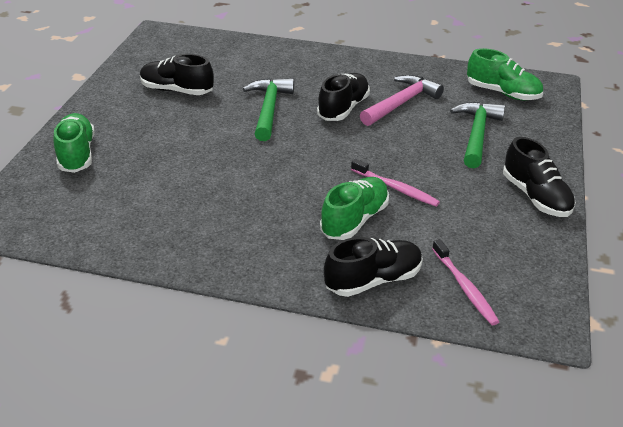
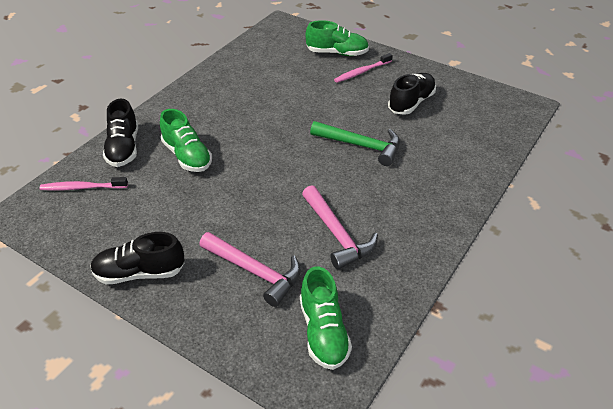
camera: 110 degrees right, 5 degrees up
(343, 108) = (343, 191): black shoe -> none
(396, 188) = (208, 188): pink toothbrush -> pink toothbrush (362, 72)
(476, 134) = (254, 271): green hammer -> pink hammer
(502, 93) = (323, 332): green shoe -> green shoe turned 60 degrees counterclockwise

